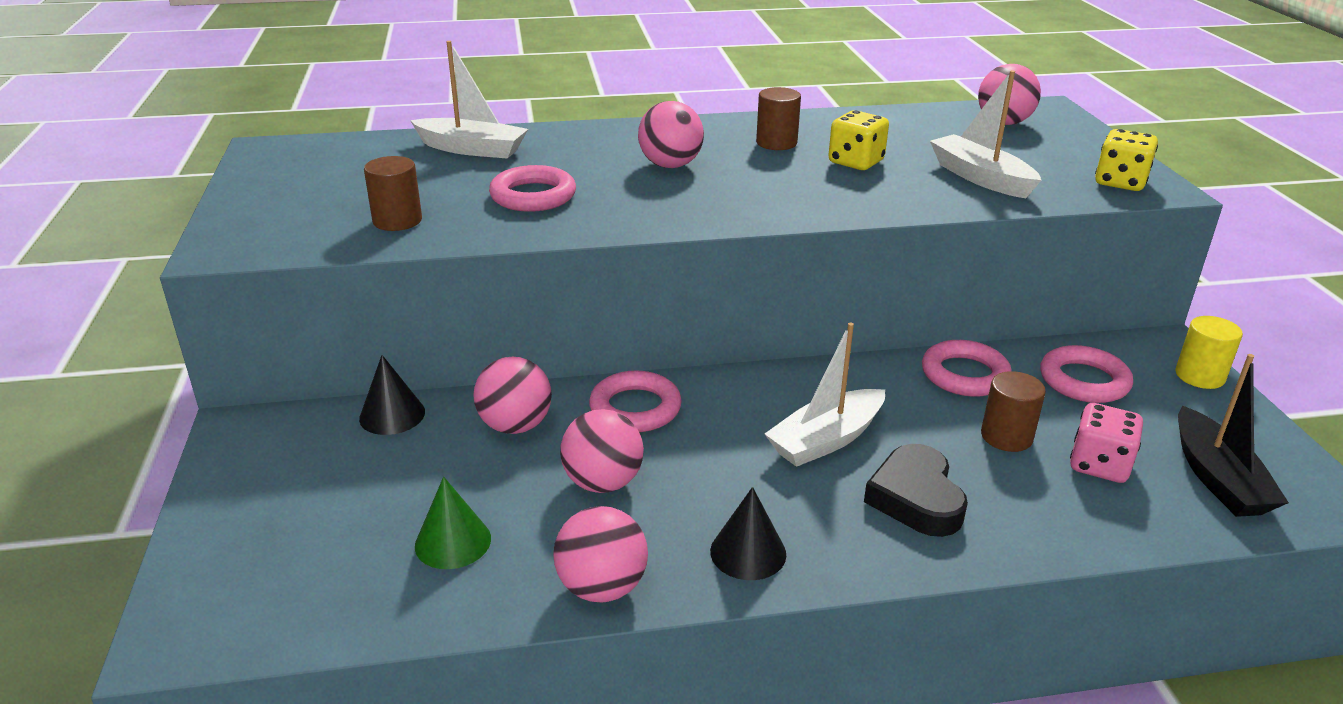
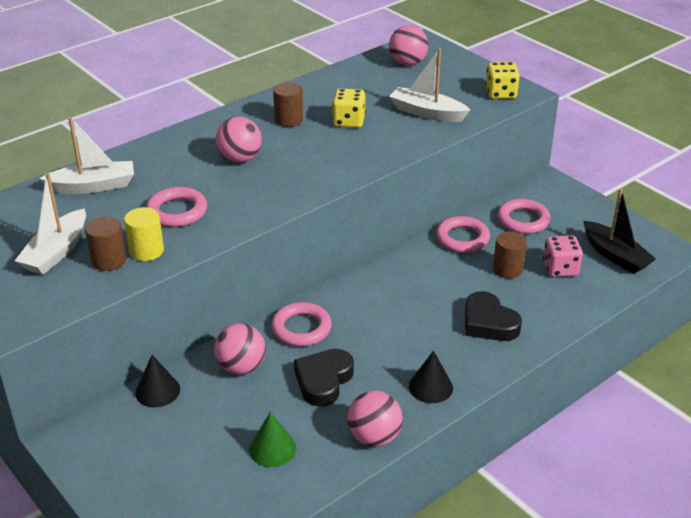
camera: 30 degrees left, 5 degrees up
(603, 483) = (323, 380): pink ball -> black heart
(826, 440) = (420, 307): white boat -> white boat (56, 252)
(1199, 376) = (575, 197): yellow cylinder -> yellow cylinder (146, 251)

